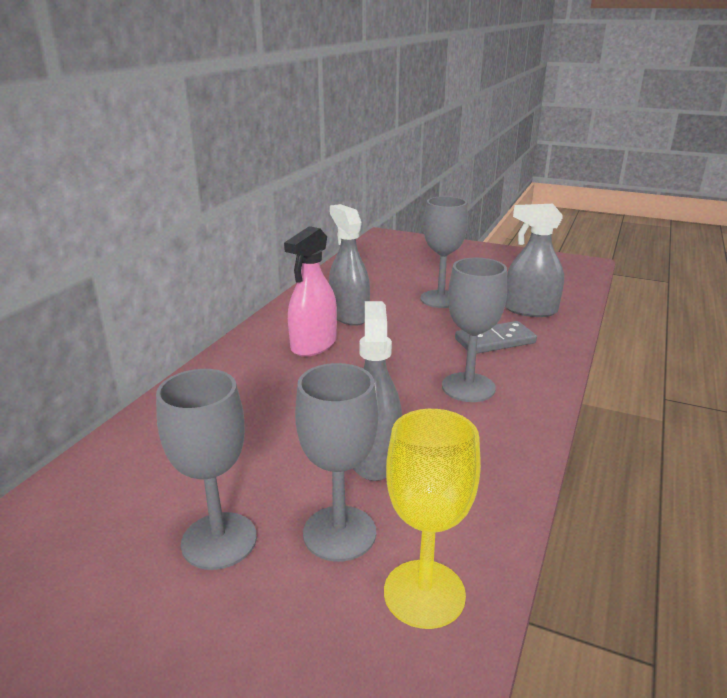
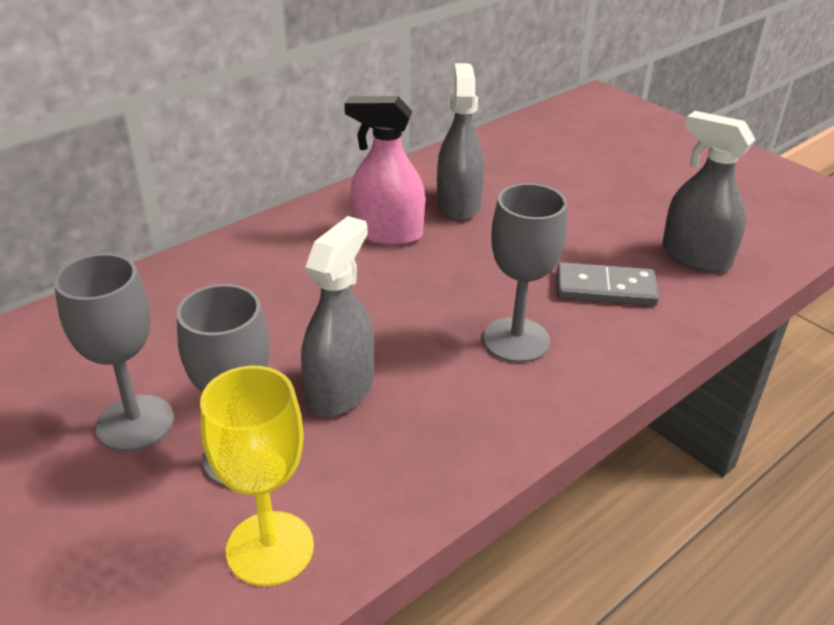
camera: 25 degrees right, 10 degrees up
(313, 345) = (387, 233): pink spray bottle -> pink spray bottle turned 45 degrees clockwise
(440, 299) = (589, 210): grey goblet -> none

